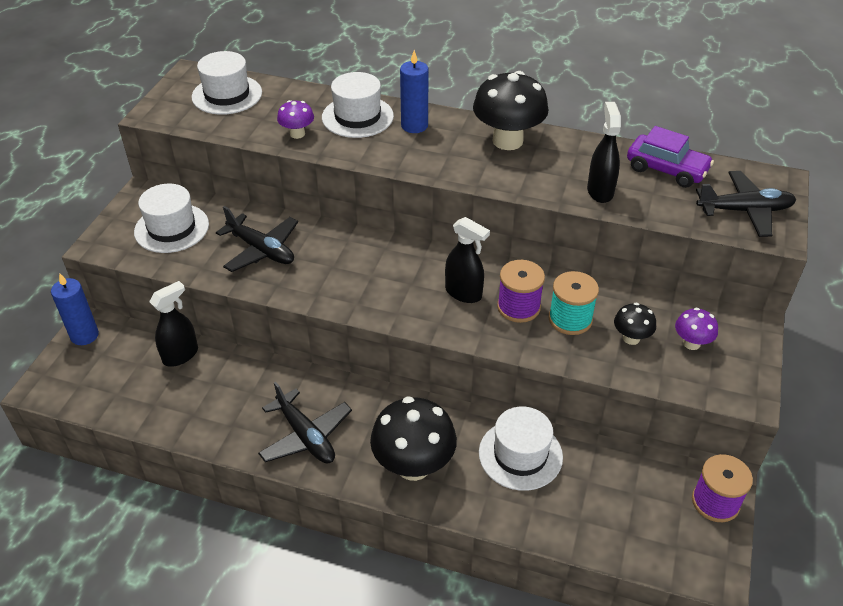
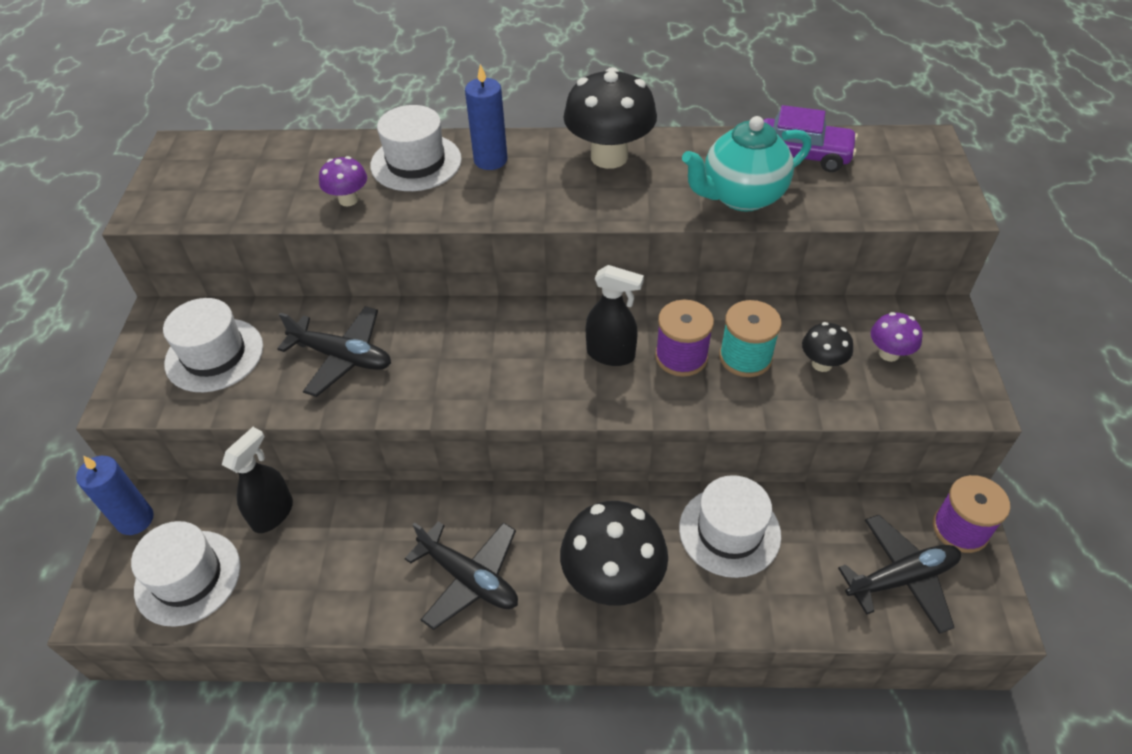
camera: 15 degrees left, 5 degrees up
(227, 95) = (237, 166): white hat -> white hat (188, 577)
(600, 191) = (741, 197): black spray bottle -> turquoise teapot
(744, 211) = (908, 186): black plane -> black plane (901, 578)

